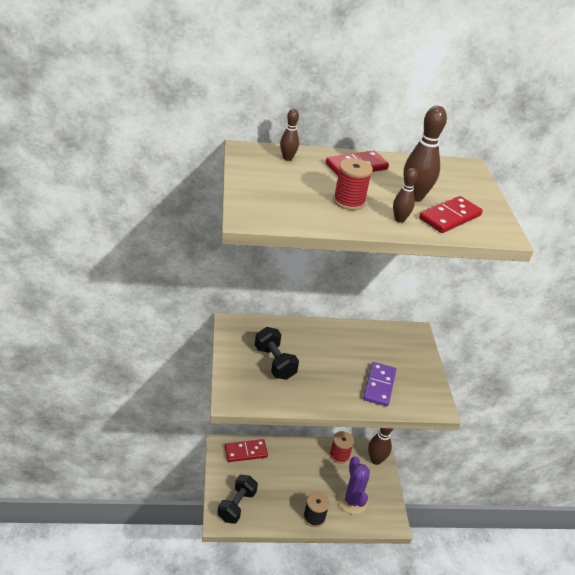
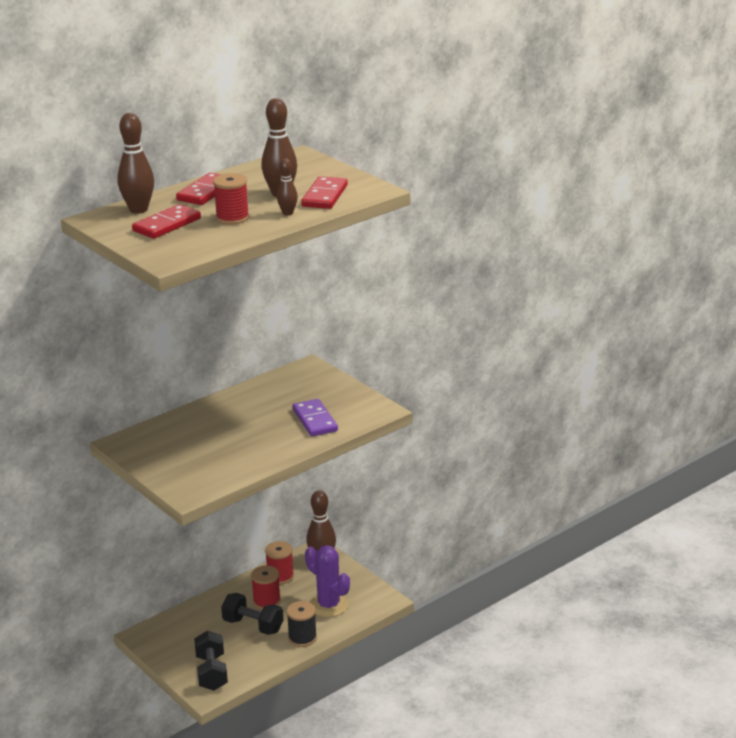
camera: 30 degrees left, 10 degrees down
(246, 452) = (175, 626): red domino -> red domino (167, 225)
(274, 362) = (198, 450): black dumbbell -> black dumbbell (253, 626)
(287, 158) = (138, 210): brown bowling pin -> brown bowling pin, size x1.76
(315, 470) = (266, 601): none -> red spool

